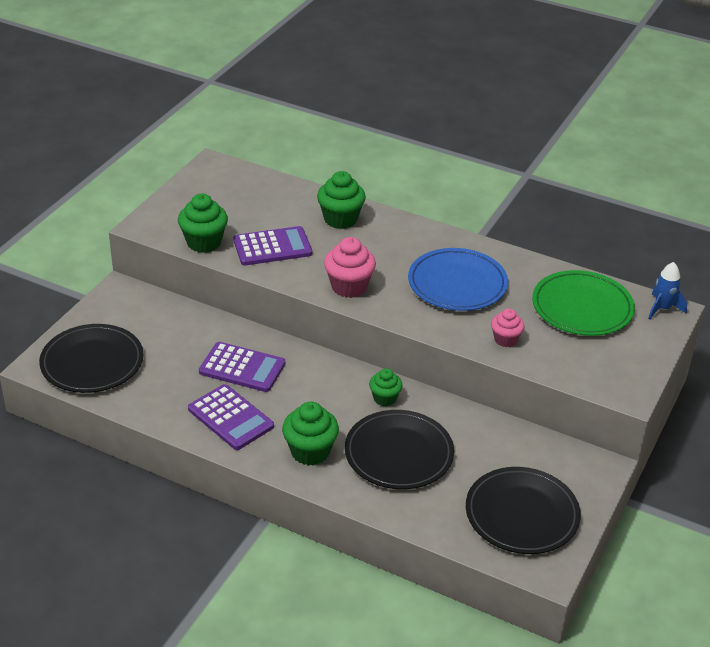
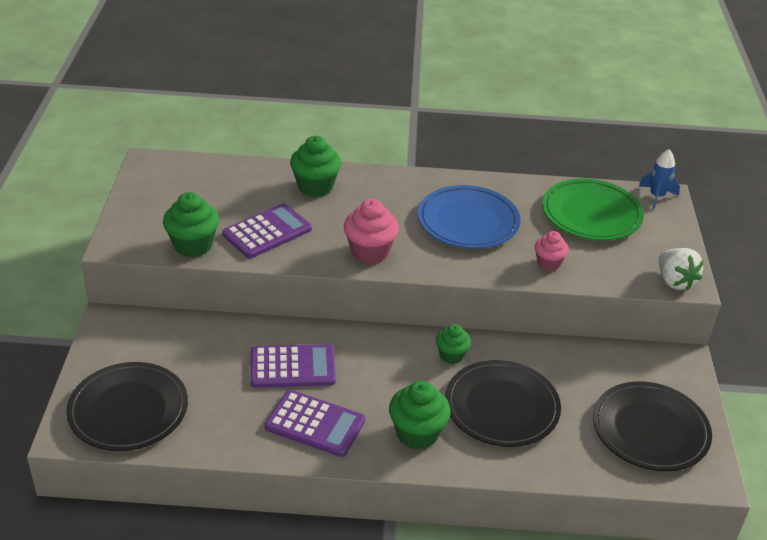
camera: 25 degrees left, 0 degrees up
(616, 388) = (674, 281): none -> white strawberry

